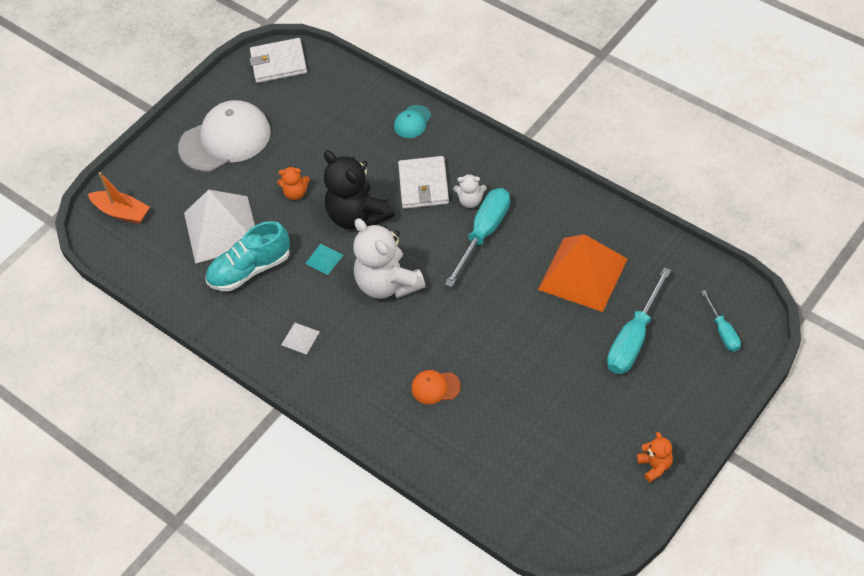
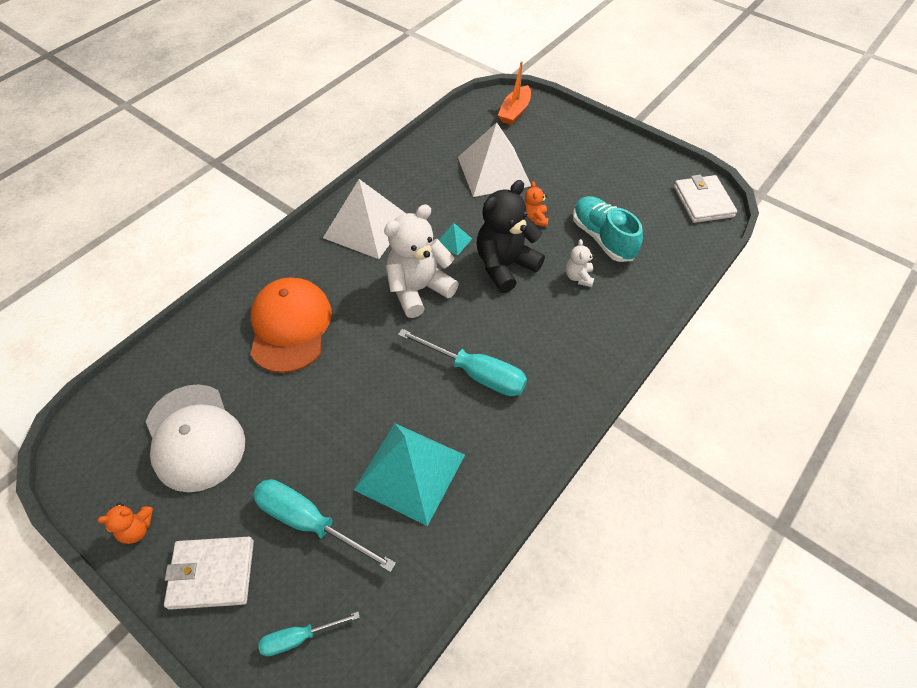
camera: 85 degrees right, 0 degrees up
(225, 139) = (599, 168): white cap -> white cap (195, 437)
(250, 269) = (446, 191): turquoise shoe -> turquoise shoe (603, 238)
(300, 338) = (367, 226): white pyramid -> white pyramid, size x2.40
(412, 122) = (634, 311): turquoise cap -> none
(423, 185) = (544, 320): white wallet -> white wallet (212, 574)
(435, 387) = (290, 326): orange cap -> orange cap, size x2.20
(470, 201) = (522, 362): white teddy bear -> white teddy bear (578, 277)
(582, 274) = (410, 472): orange pyramid -> turquoise pyramid

